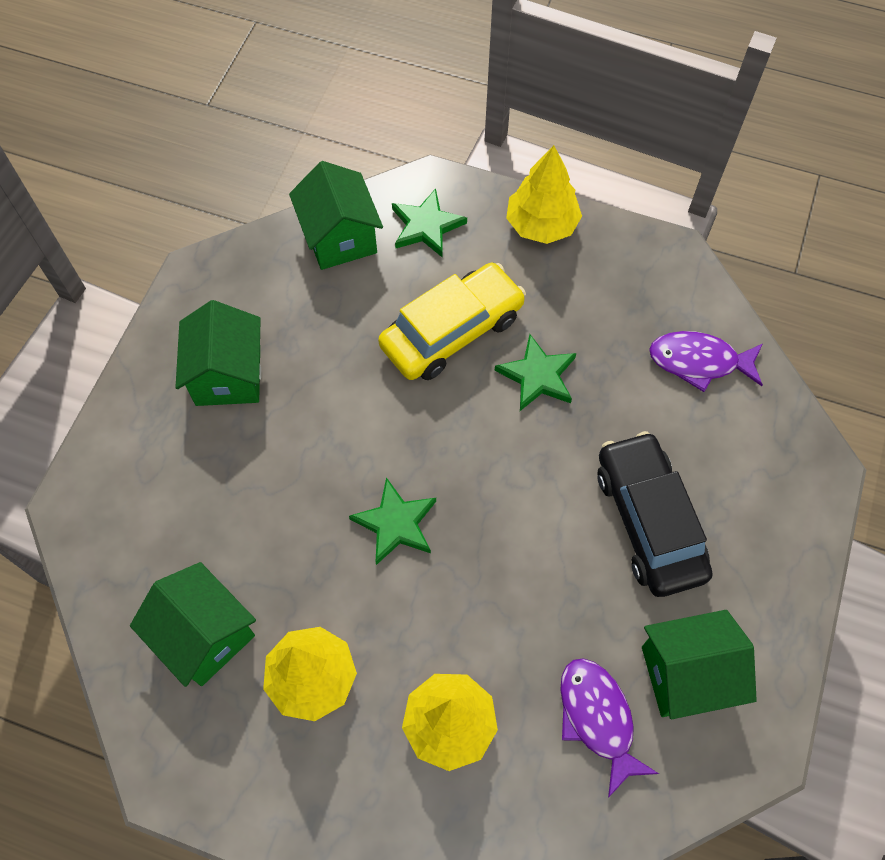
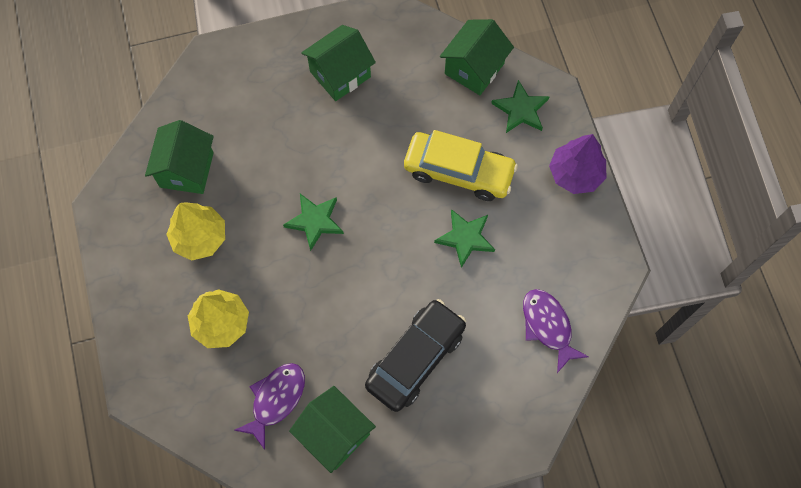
camera: 55 degrees right, 5 degrees up
(541, 225) = (575, 174): yellow tree -> purple tree

